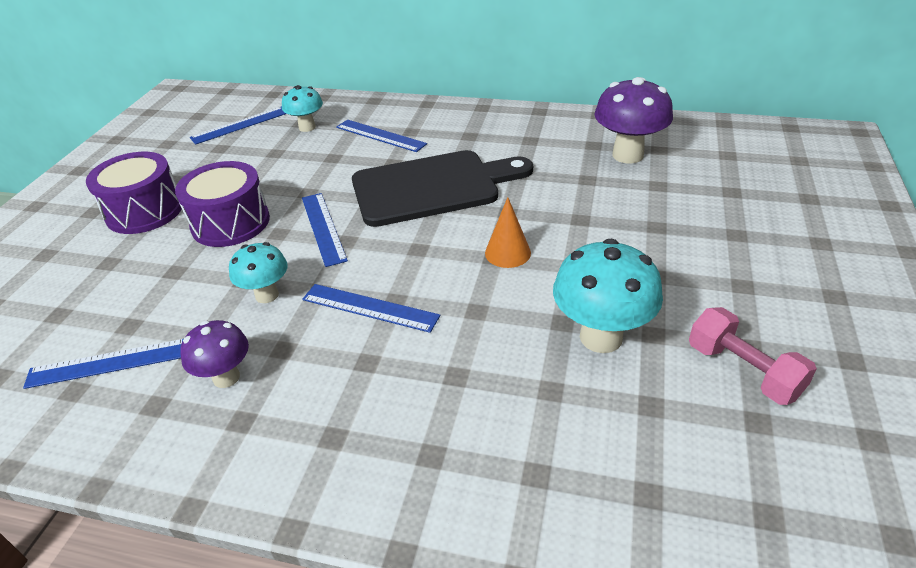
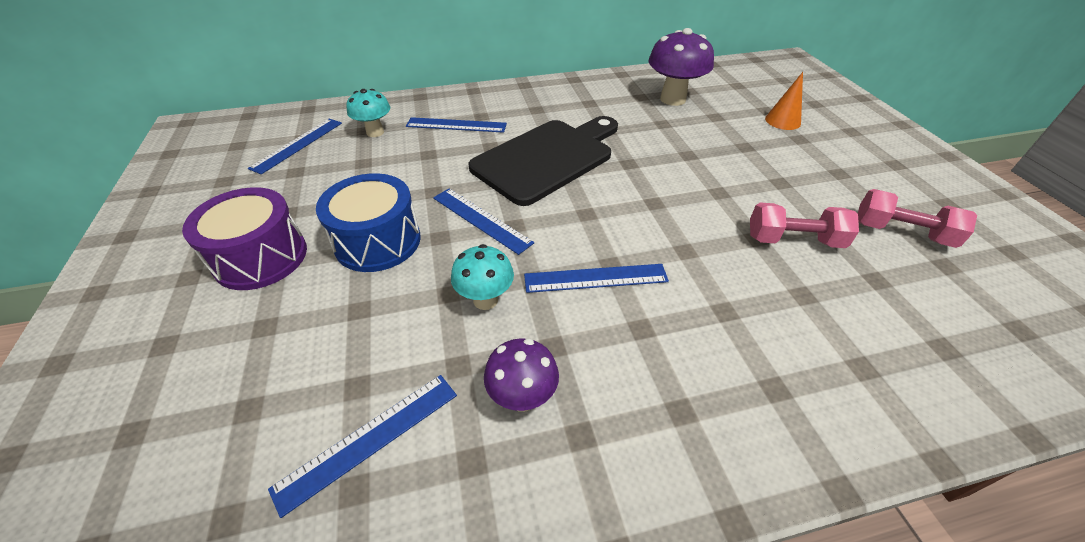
camera: 30 degrees left, 5 degrees up
(230, 223) = (378, 241): purple drum -> blue drum
(507, 253) = (662, 196): orange cone -> orange cone (782, 121)
(601, 337) = (793, 240): turquoise mushroom -> pink dumbbell

